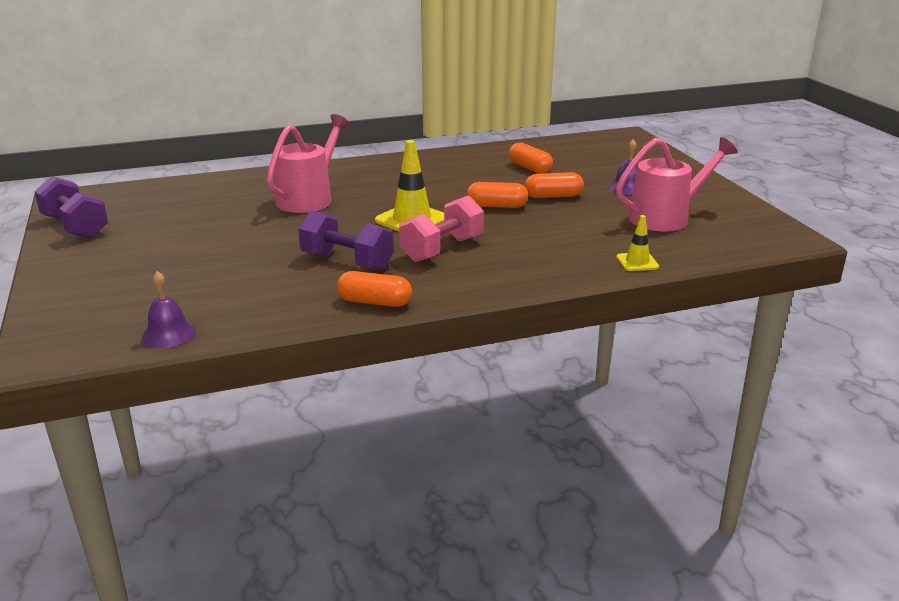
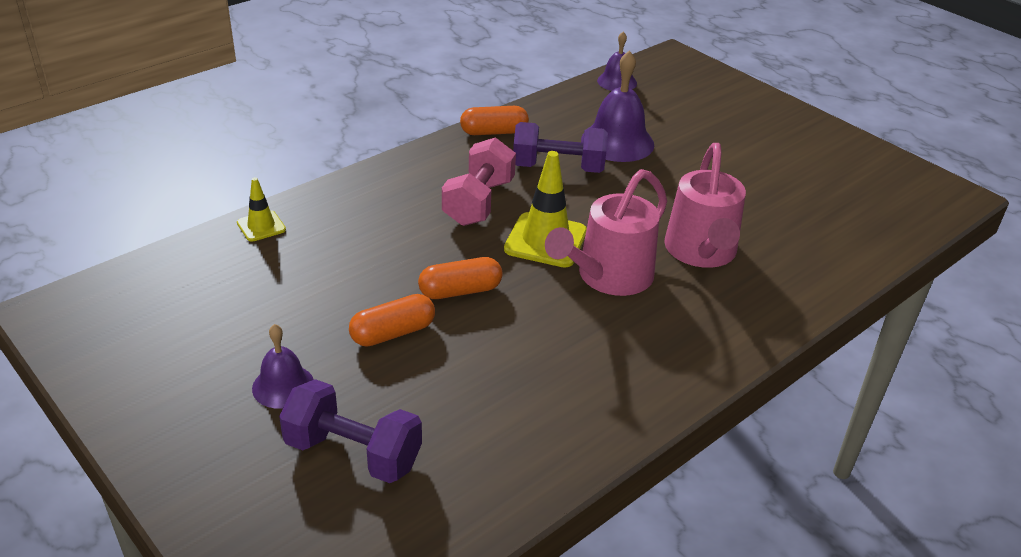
camera: 155 degrees right, 10 degrees up
(75, 227) = (863, 157): purple dumbbell -> purple dumbbell (353, 453)
(264, 273) = (617, 142): none -> purple bell
(529, 168) = (459, 408): orange capsule -> none
(666, 217) = (223, 318): pink watering can -> pink watering can (608, 277)

